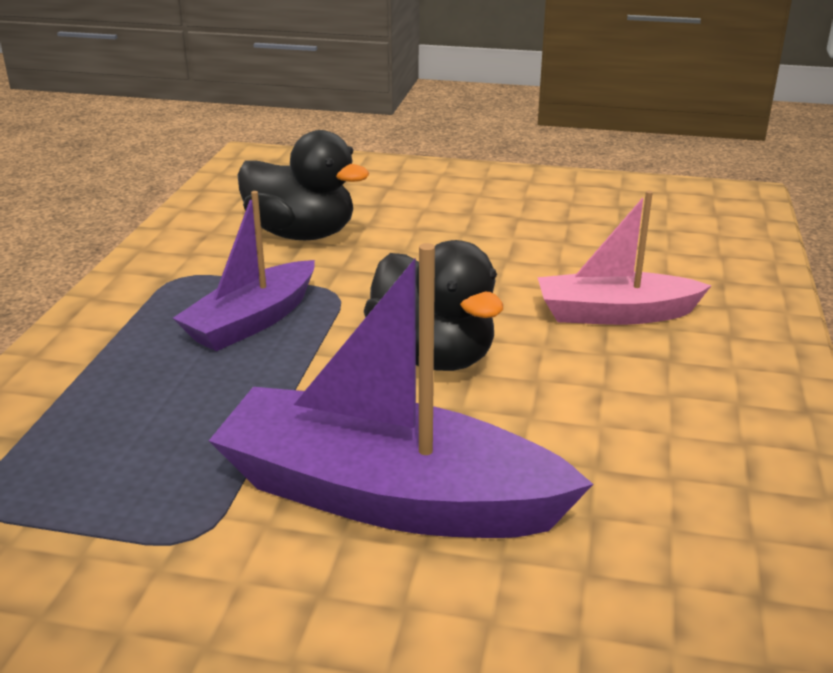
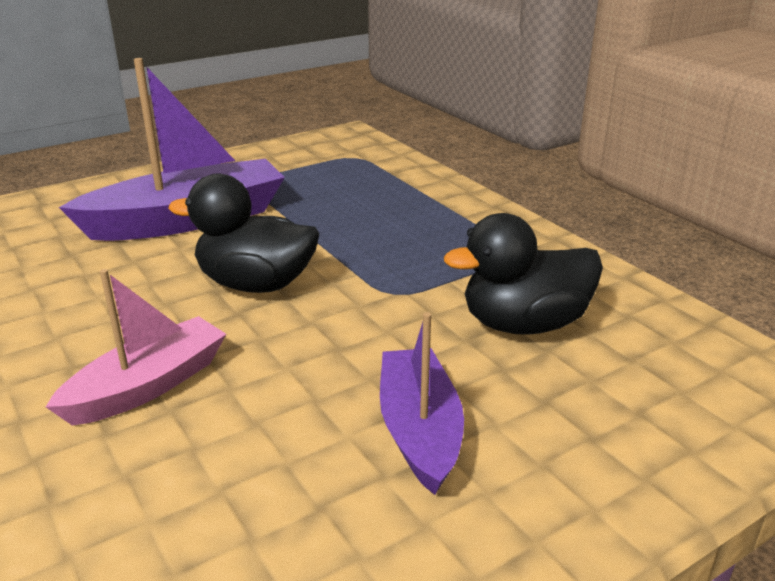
camera: 135 degrees right, 0 degrees up
(252, 321) = (405, 251): purple boat -> purple boat (419, 430)

